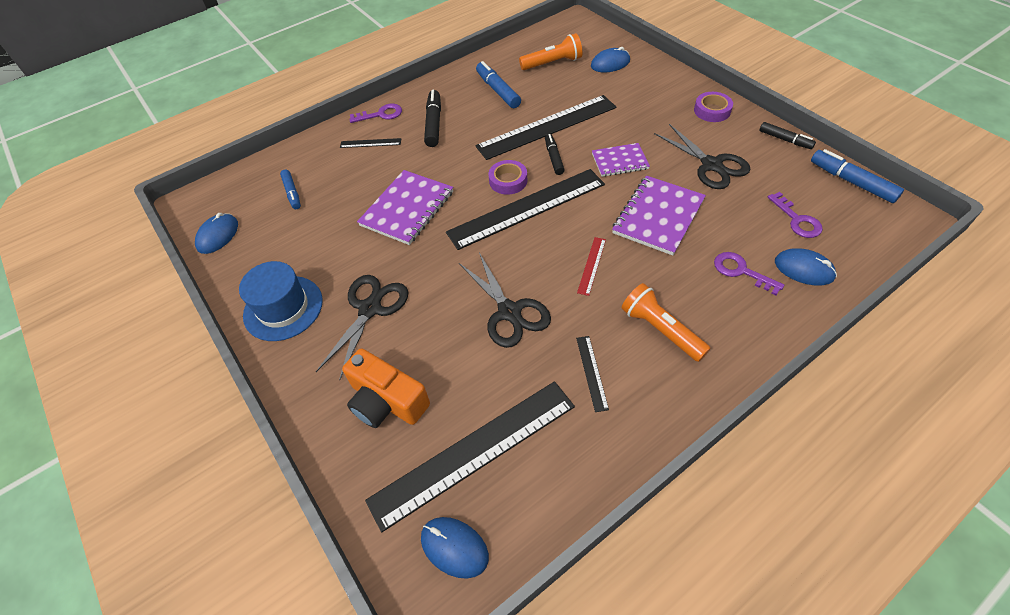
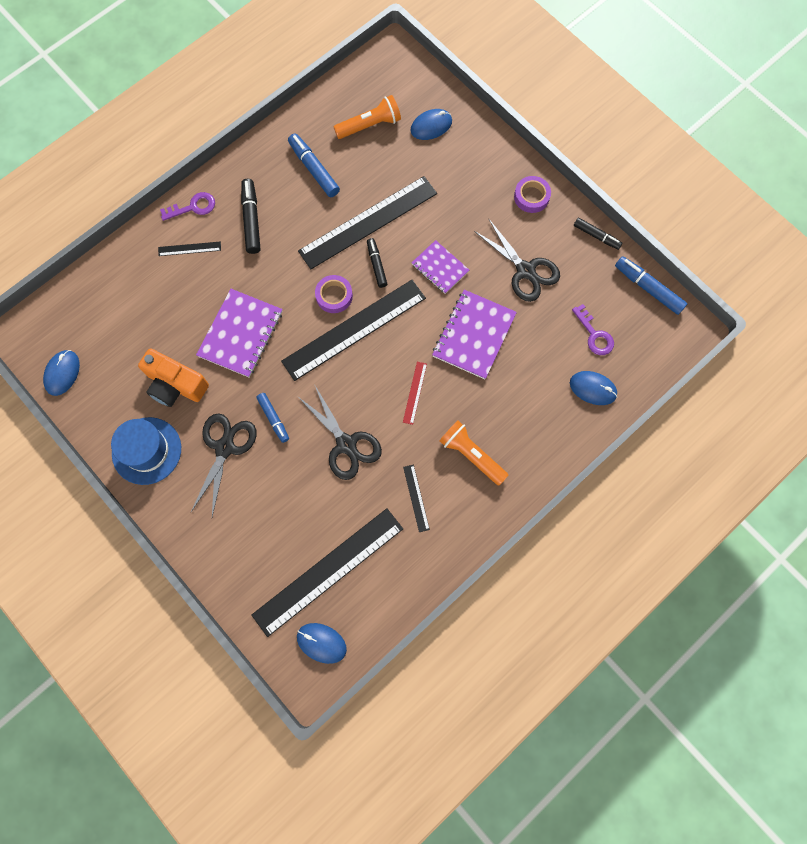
camera: 10 degrees left, 20 degrees up
(292, 193) = (123, 318): blue marker -> blue marker (273, 419)
(386, 401) = (254, 533): orange camera -> orange camera (175, 385)
(619, 161) = (440, 268): purple notebook -> purple notebook turned 60 degrees clockwise
(741, 271) = (541, 393): purple key -> none

